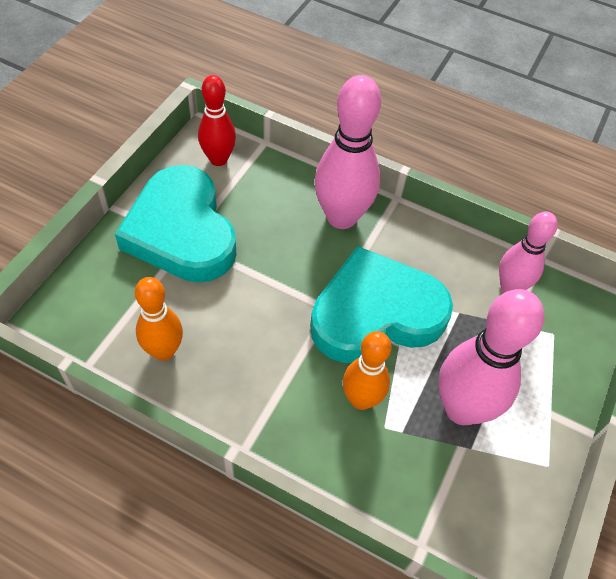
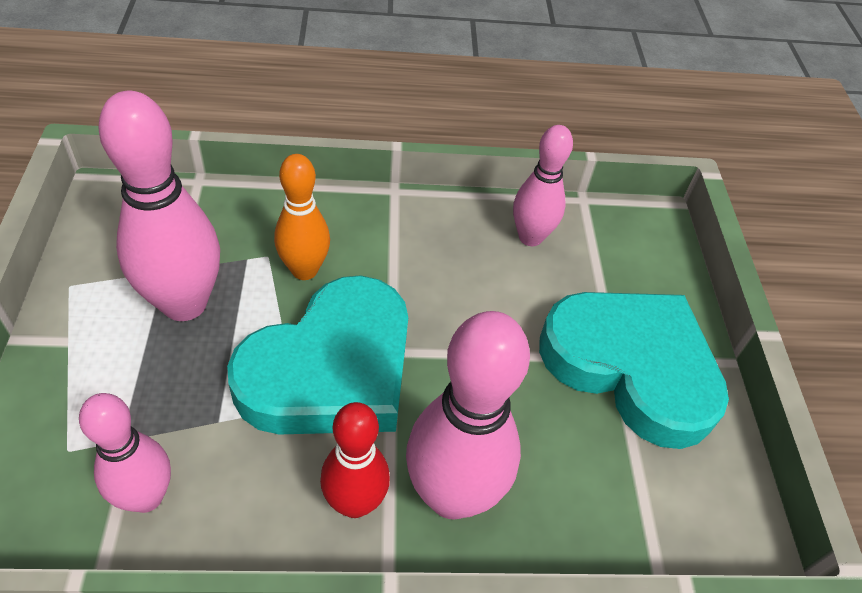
camera: 150 degrees right, 5 degrees down
(164, 351) = (530, 237): orange bowling pin -> pink bowling pin
(218, 159) = (692, 507): red bowling pin -> red bowling pin (355, 503)

